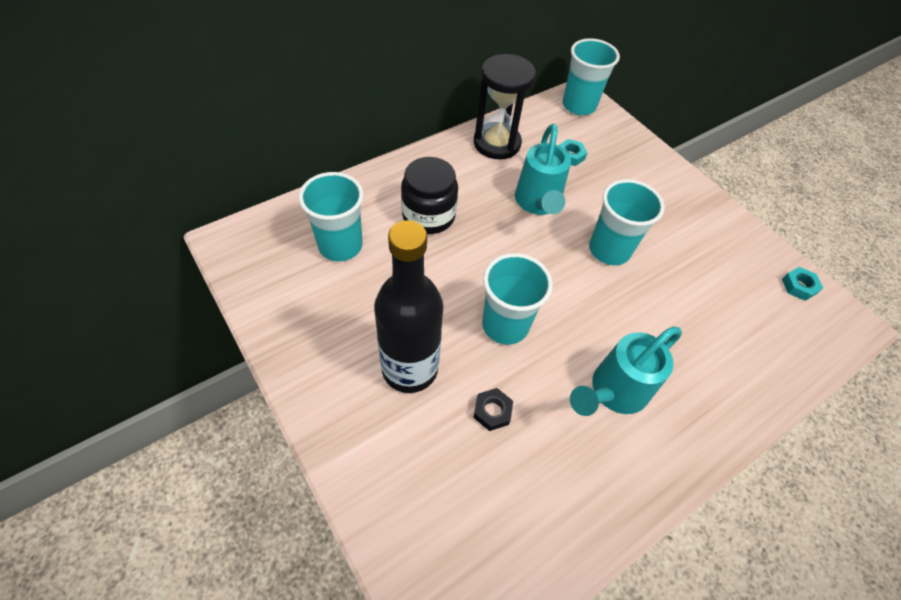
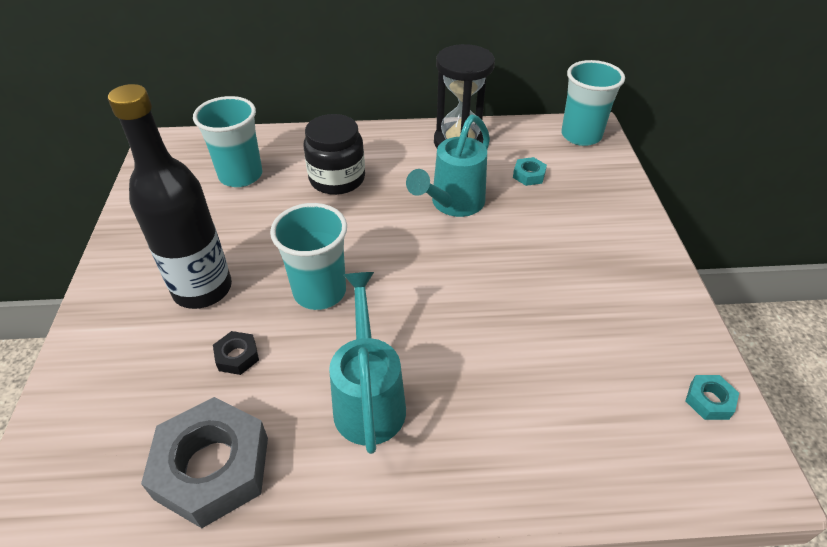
camera: 35 degrees right, 10 degrees down
(556, 507) = (213, 467): none -> grey nut
(609, 250) = (491, 270): turquoise cup -> none
(612, 392) = (369, 398): turquoise watering can -> turquoise watering can turned 90 degrees clockwise

